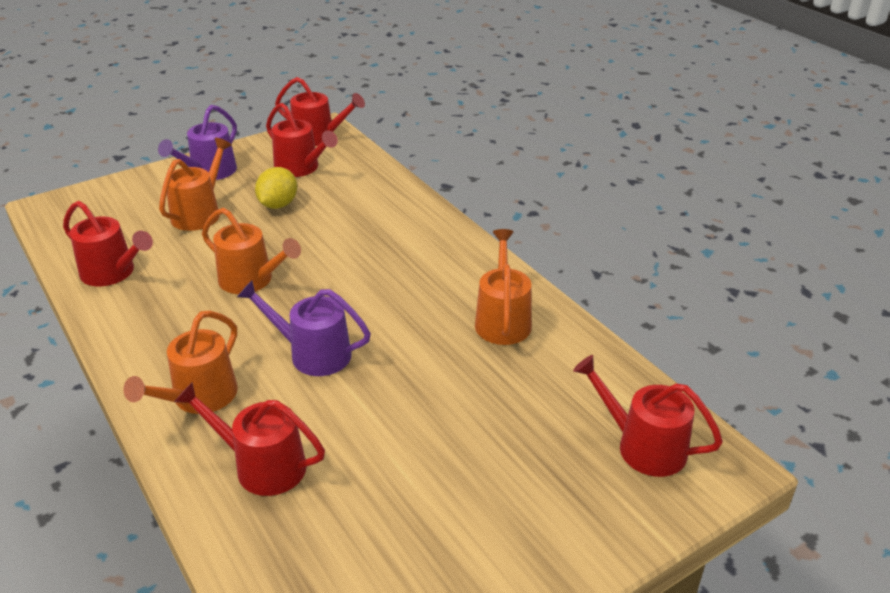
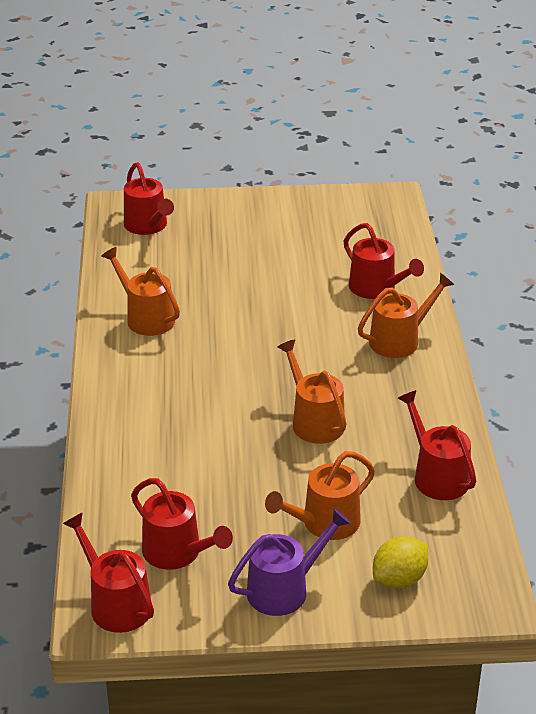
camera: 150 degrees left, 0 degrees up
(278, 205) = (237, 503): yellow lemon -> yellow lemon (399, 579)
(300, 168) = (177, 553): red watering can -> red watering can turned 150 degrees clockwise
(313, 354) = (302, 342): purple watering can -> none
(502, 320) = (146, 318): orange watering can -> orange watering can turned 105 degrees clockwise

